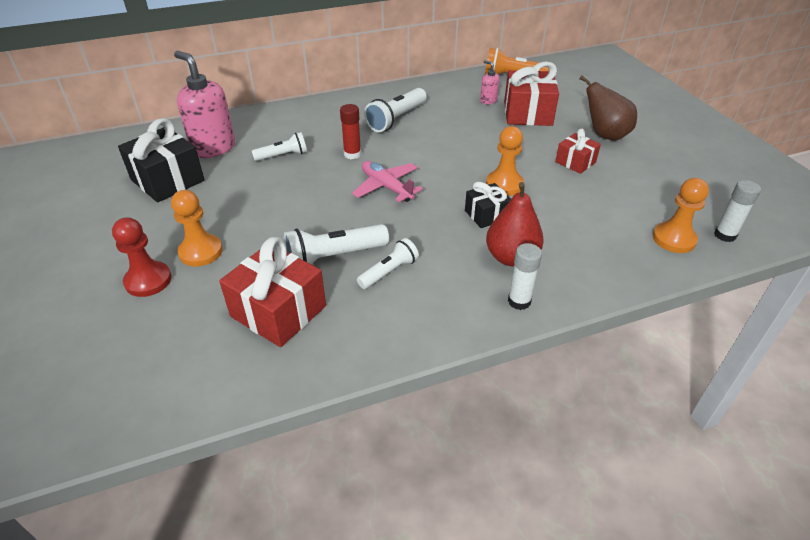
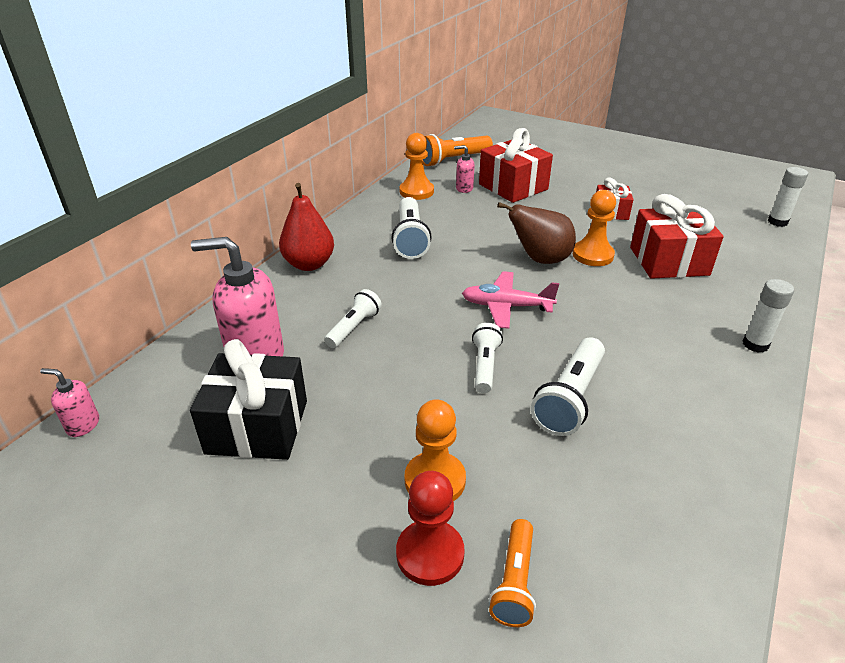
camera: 40 degrees left, 5 degrees down
(108, 141) = (83, 425): none -> pink soap dispenser
(161, 317) = (514, 581): none -> orange flashlight
(278, 311) = (611, 484): red gift -> red gift (669, 261)
(352, 154) = (424, 291): red glue stick -> none
(389, 272) = (634, 382): white flashlight -> white flashlight (485, 366)
(486, 215) = (622, 287): black gift -> none
(511, 257) = (694, 313): red pear -> red pear (309, 264)
(605, 135) = (595, 181): brown pear -> brown pear (540, 259)
(674, 239) = (758, 240): orange pawn -> orange pawn (416, 191)

